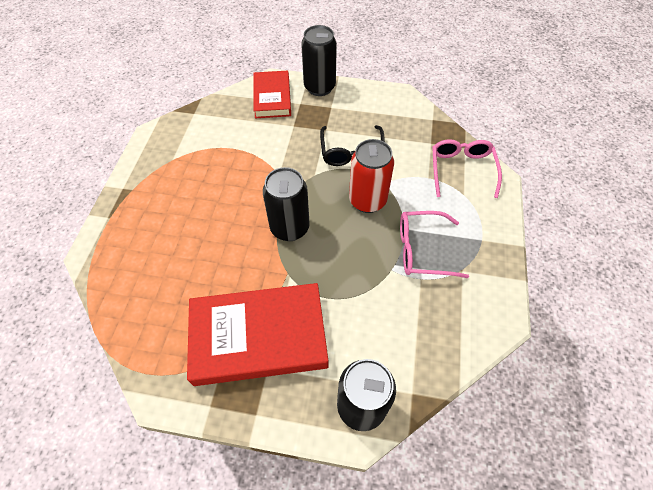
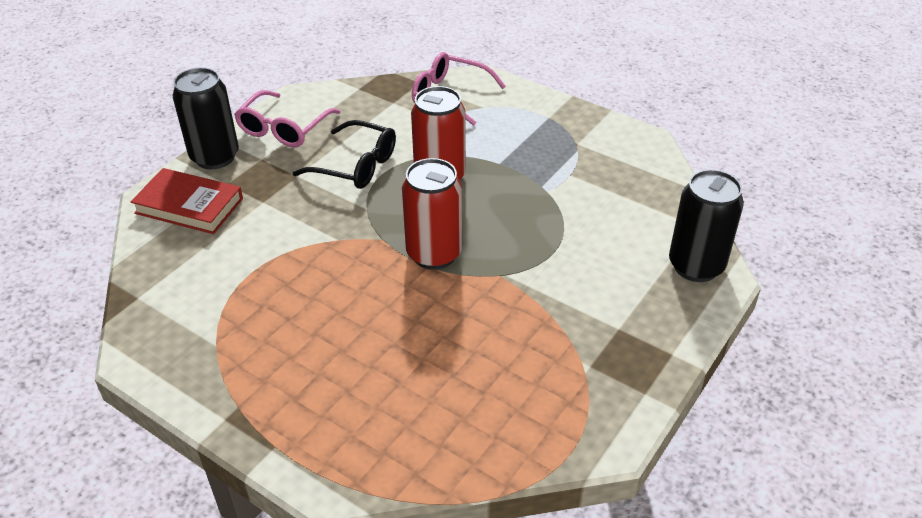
camera: 65 degrees left, 15 degrees down
(259, 337) = (575, 325): red book -> none
(290, 228) = (434, 254): black can -> red can
(422, 250) = (535, 160): pink glasses -> pink glasses (284, 129)

